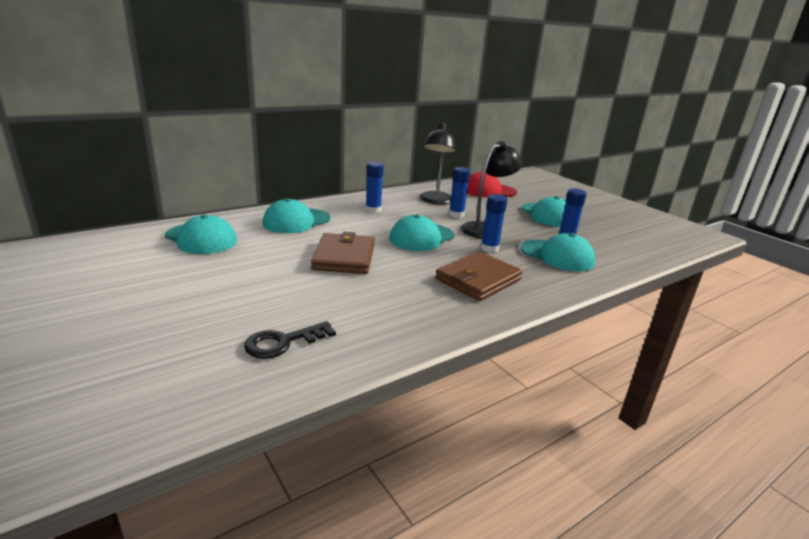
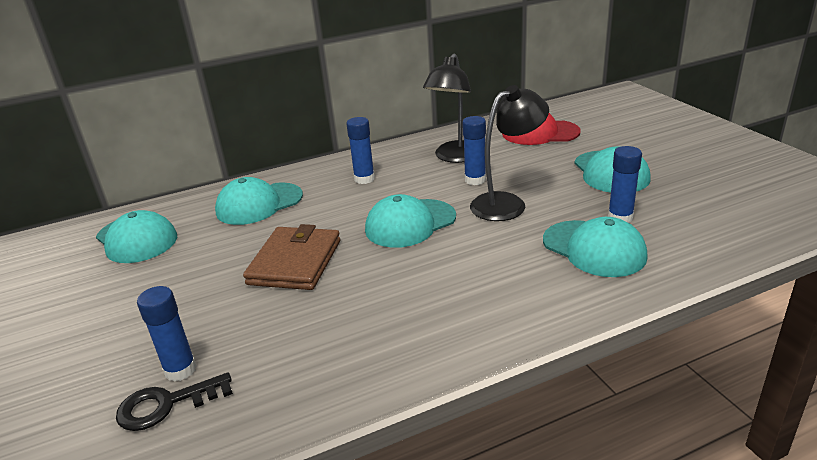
camera: 15 degrees right, 5 degrees up
(478, 279) = (459, 296): brown wallet -> none
(489, 248) = (497, 239): blue glue stick -> blue glue stick (180, 370)

